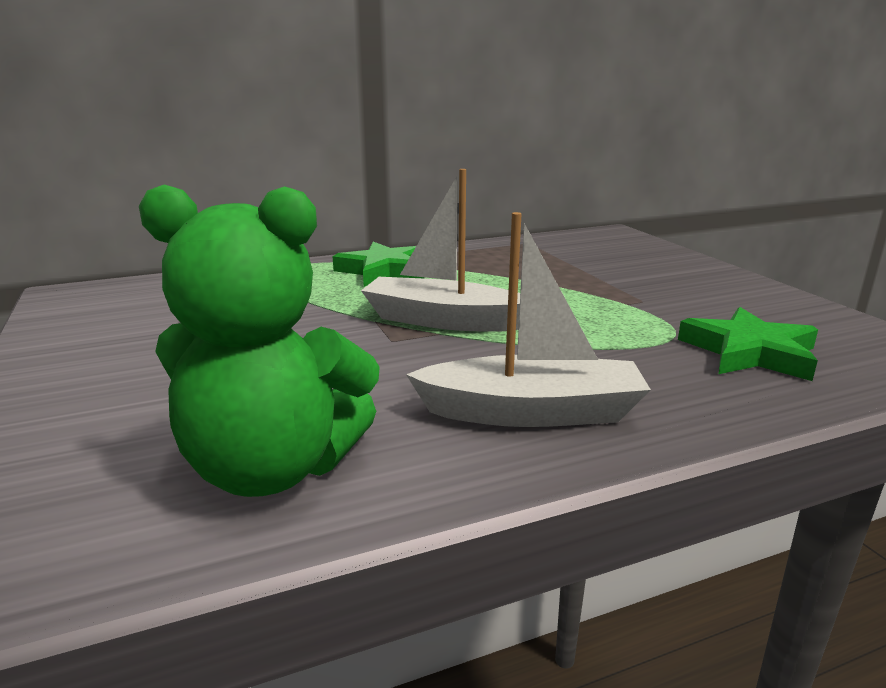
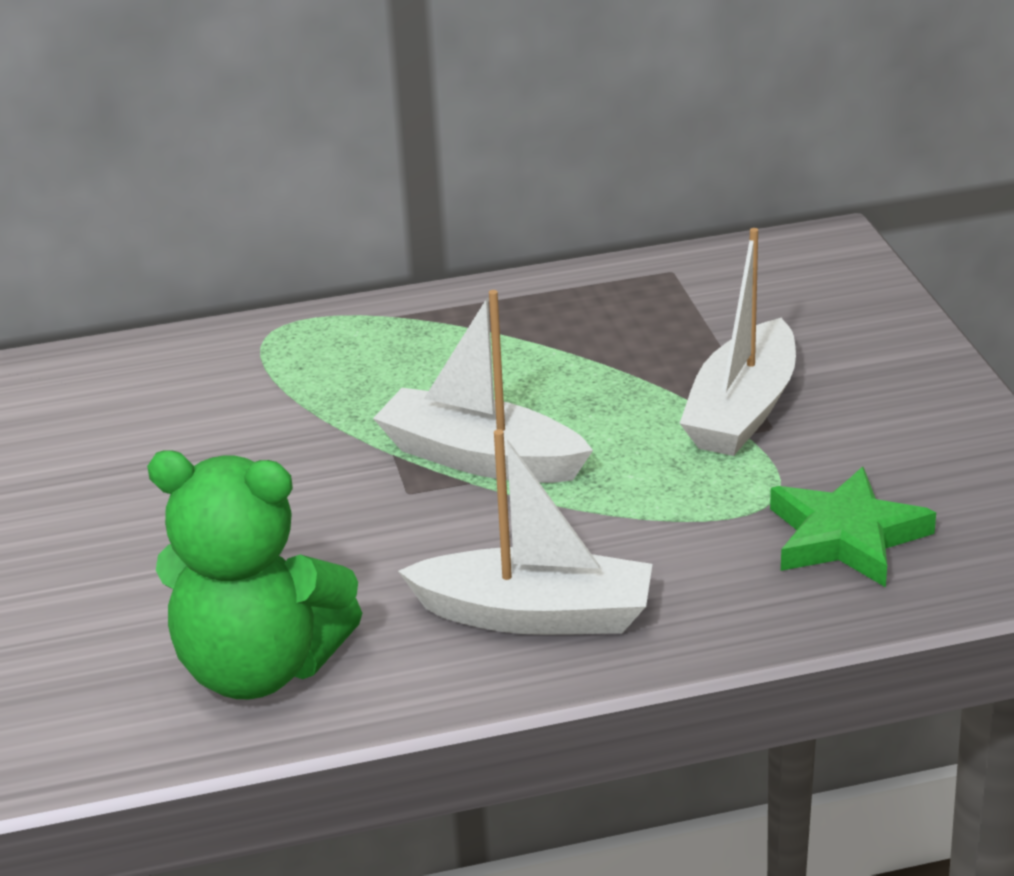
camera: 10 degrees right, 10 degrees up
(384, 271) = (424, 342): green star -> none
(616, 293) = (742, 411): none -> white boat

